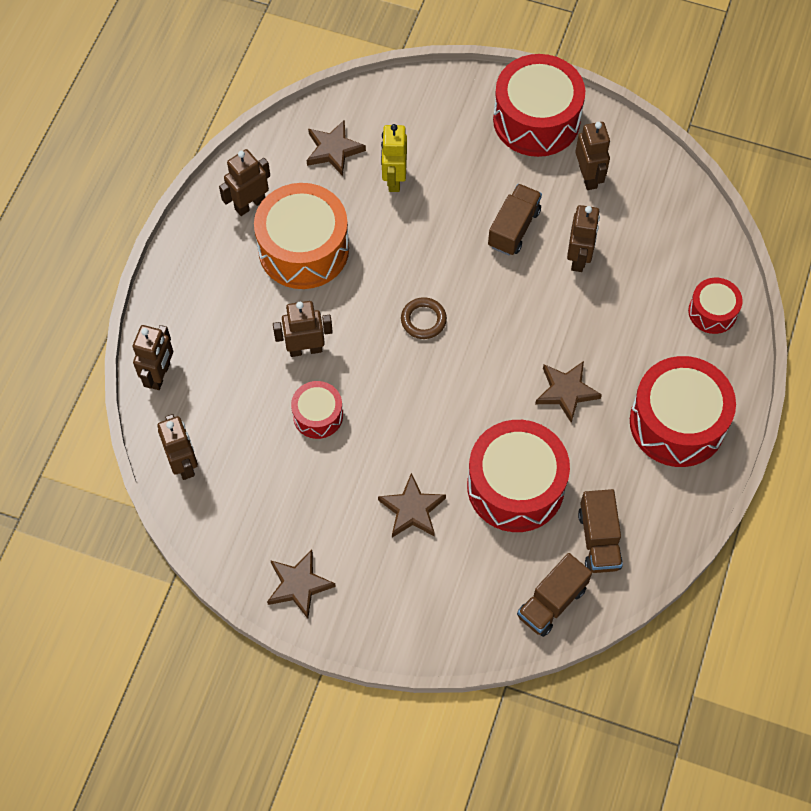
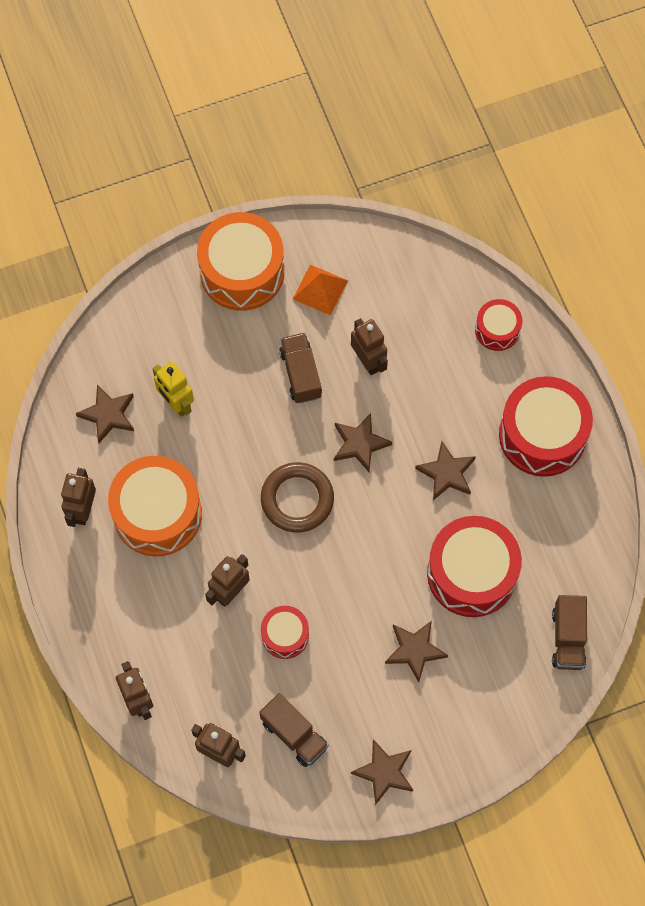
camera: 40 degrees left, 5 degrees up
(423, 320) = (297, 499): brown ring -> brown ring, size x1.68
(514, 315) = (360, 444): none -> brown star
(536, 120) = (242, 271): red drum -> orange drum
(588, 177) = (320, 289): brown robot -> orange pyramid
(599, 540) = (561, 566): brown truck -> brown truck (294, 734)

